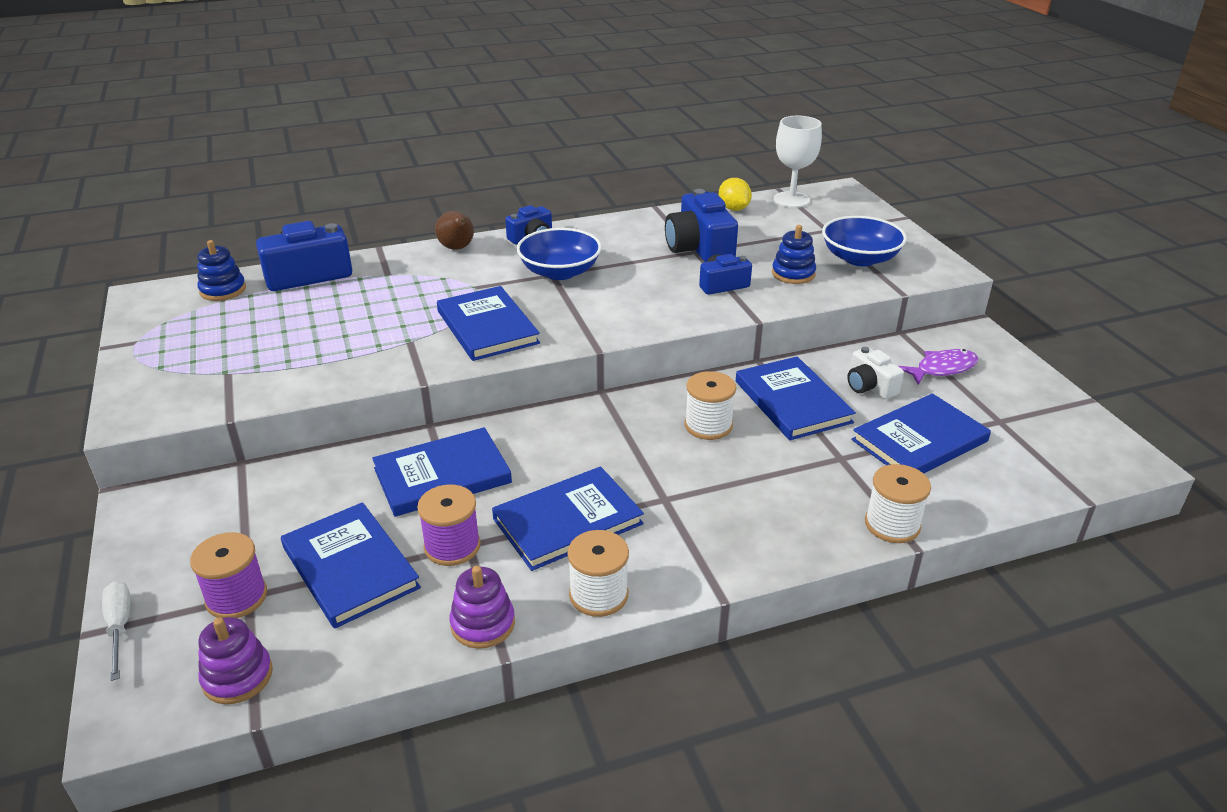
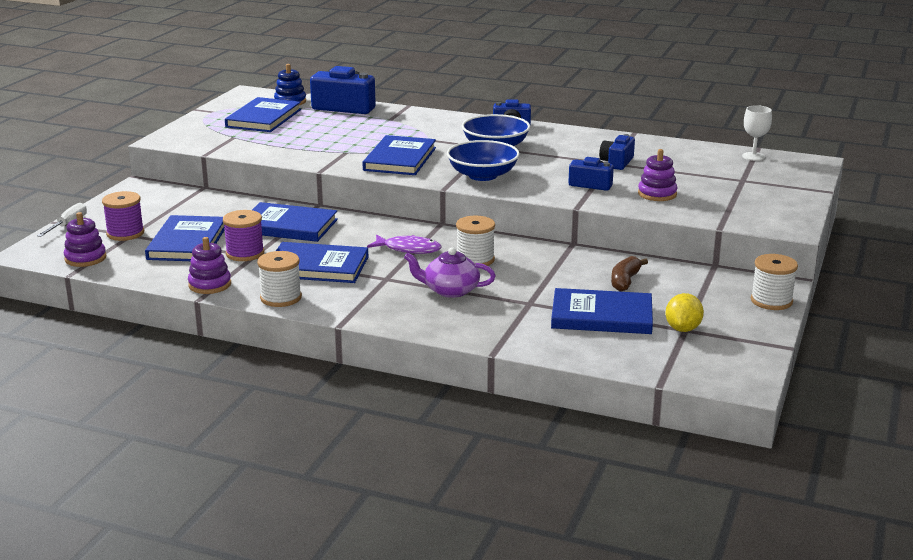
camera: 40 degrees right, 10 degrees down
(457, 248) = (454, 118): brown pear -> none
(699, 249) = (617, 162): blue camera -> blue camera, size x0.58
(733, 209) = (693, 149): yellow lemon -> yellow lemon (682, 329)
(749, 481) = (450, 290): none -> purple teapot
(791, 200) = (753, 156): white goblet -> white goblet, size x0.66
(792, 401) = (553, 269): blue book -> blue book (264, 118)
(793, 274) = (657, 194): blue stacking toy -> purple stacking toy
(860, 258) = (730, 201): blue bowl -> blue bowl (482, 175)
(869, 386) = (625, 281): white camera -> brown banana
(892, 525) = (498, 340): white spool -> white spool (771, 301)
(942, 368) = (702, 292): purple fish -> purple fish (409, 249)

